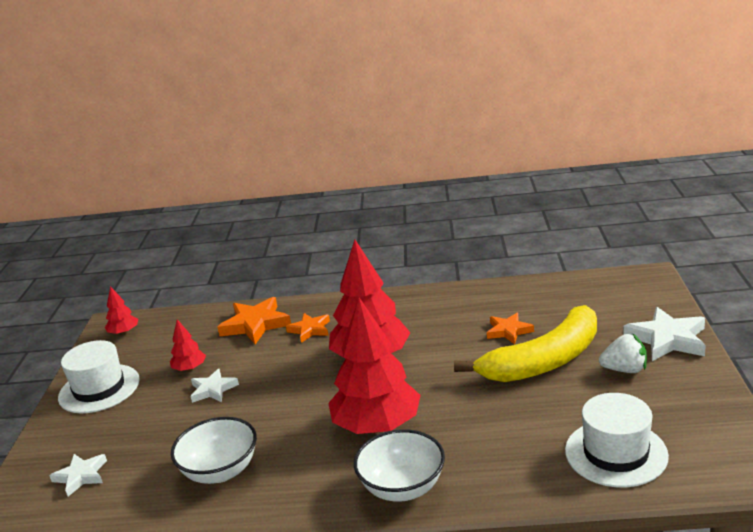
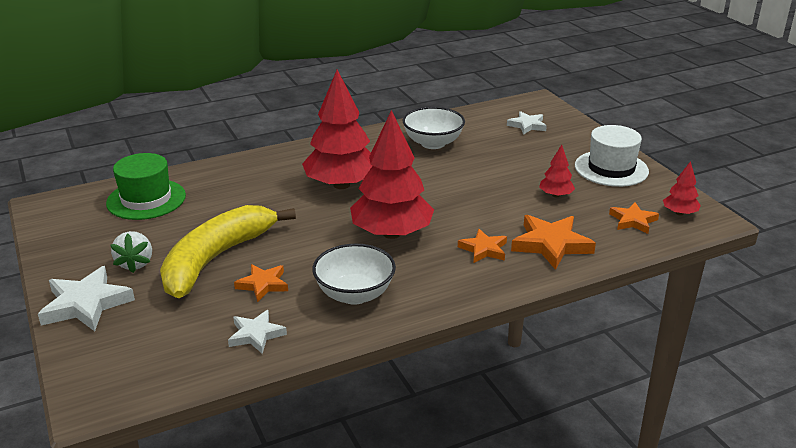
camera: 150 degrees right, 5 degrees up
(168, 332) = (633, 221): none -> orange star
(213, 389) = (509, 184): white star -> white star (256, 335)
(402, 487) = (296, 157): white bowl -> white bowl (354, 294)
(616, 453) = (146, 199): white hat -> green hat
(624, 369) = (135, 263): white strawberry -> white strawberry turned 75 degrees counterclockwise

